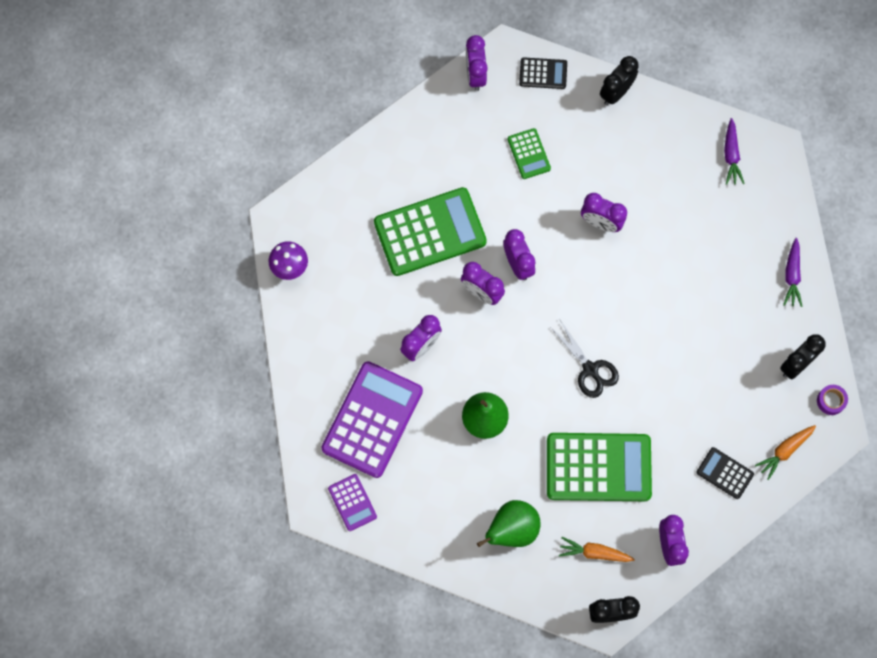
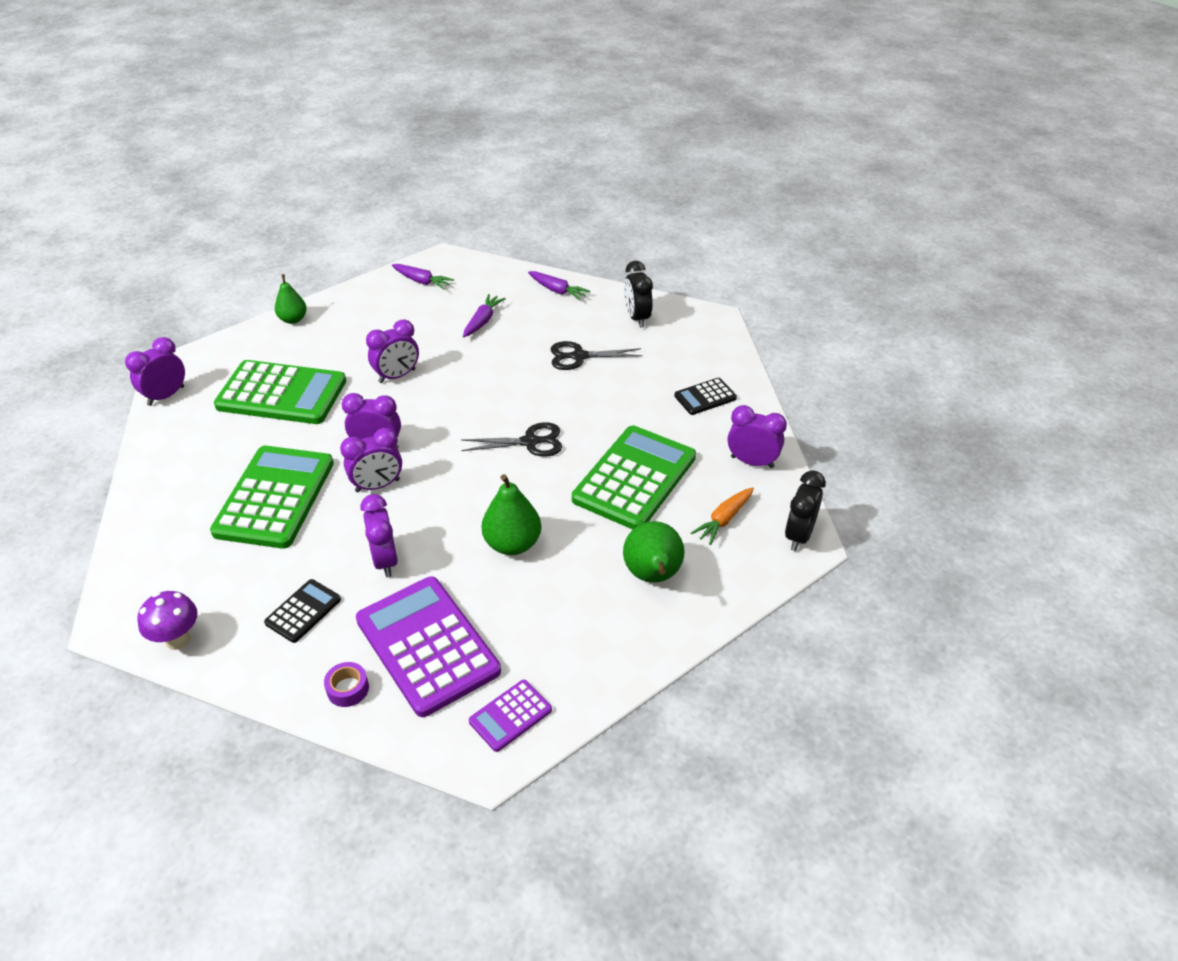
camera: 60 degrees left, 30 degrees down
(352, 502) = (510, 716): purple calculator -> purple calculator turned 135 degrees clockwise
(475, 75) = (166, 396): purple clock -> purple clock turned 105 degrees clockwise
(529, 154) = (282, 394): green calculator -> green calculator, size x2.09
(543, 73) = (221, 354): black calculator -> black calculator (303, 611)
(616, 92) = (293, 319): black clock -> green pear
(710, 241) = (483, 321): none -> purple carrot
(713, 346) = (579, 356): none -> black scissors
(784, 451) = (711, 354): orange carrot -> none
(831, 401) = (685, 312): purple tape -> purple tape (348, 689)

